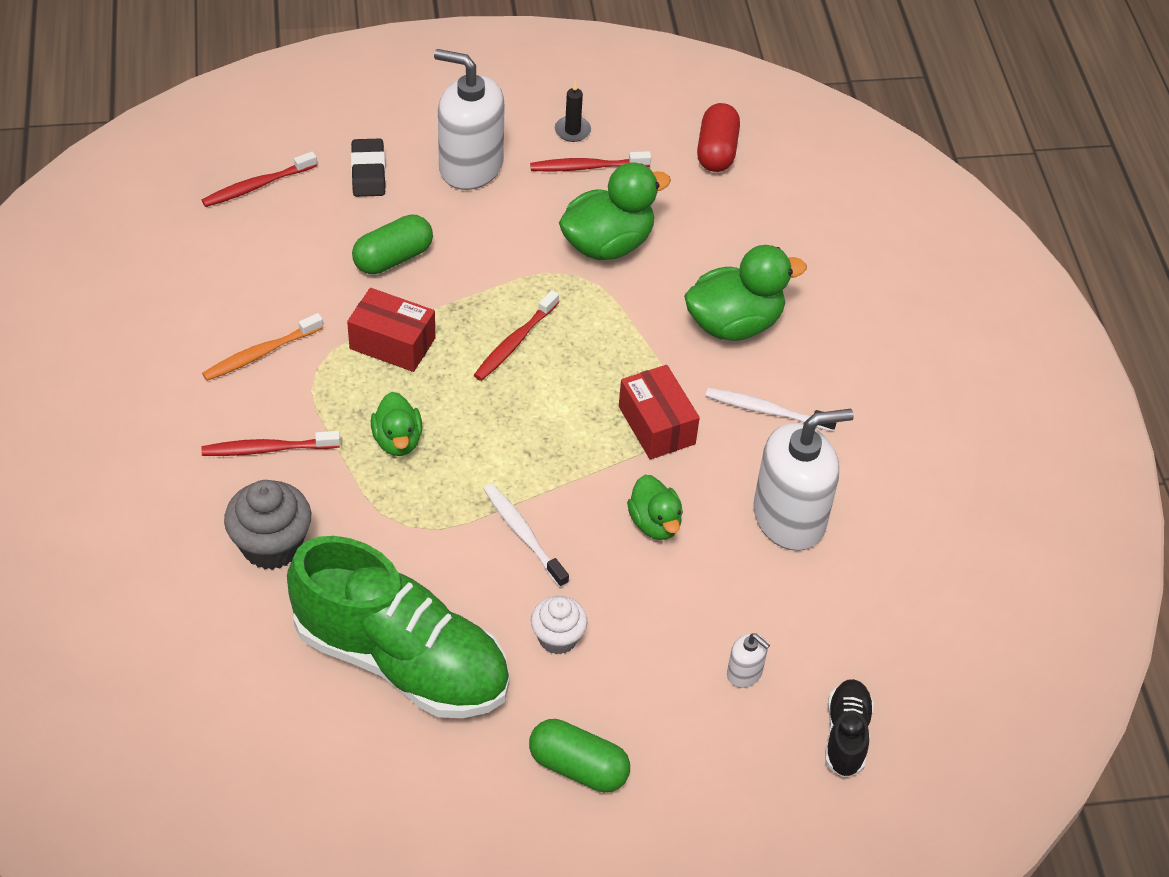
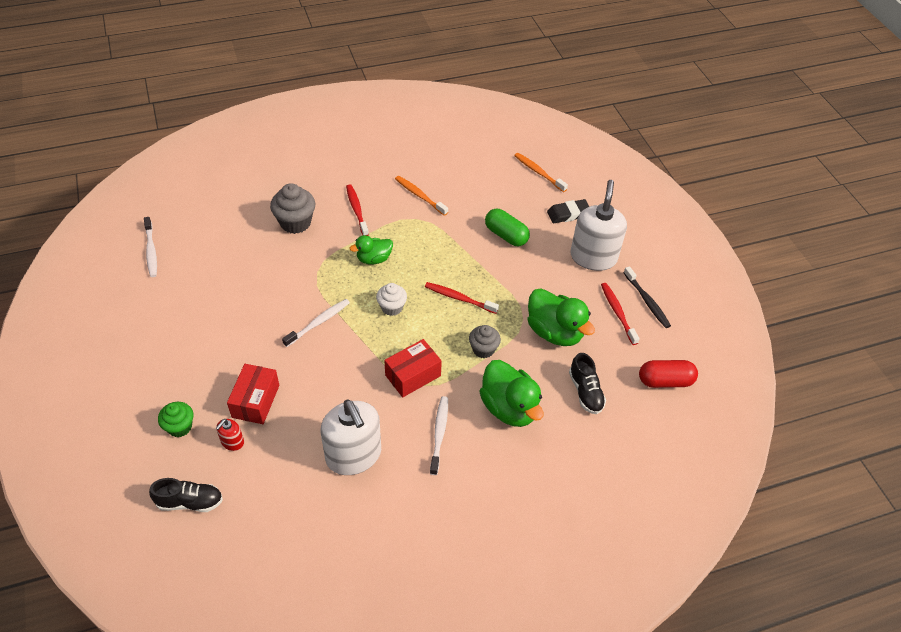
camera: 80 degrees right, 0 degrees up
(257, 186) = (538, 172): red toothbrush -> orange toothbrush
(277, 790) = (151, 251): none -> white toothbrush
(392, 343) = (442, 245): red box -> red box (256, 401)
(401, 660) = (229, 284): green shoe -> none
(558, 638) = (249, 348): white cupcake -> white cupcake (392, 307)
(572, 131) = (647, 301): black candle -> black toothbrush
(578, 767) = (165, 368): green capsule -> none
(623, 332) = (483, 349): none -> grey cupcake
(655, 523) = (337, 383): green duck -> none
(704, 747) = (180, 427): none -> green cupcake
(720, 236) = (585, 392): none -> black shoe
(744, 673) = (232, 442): white soap dispenser -> red soap dispenser

